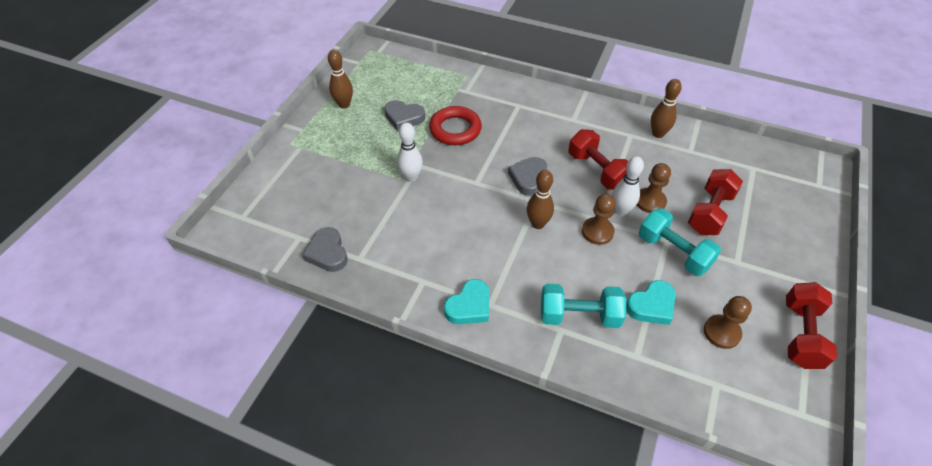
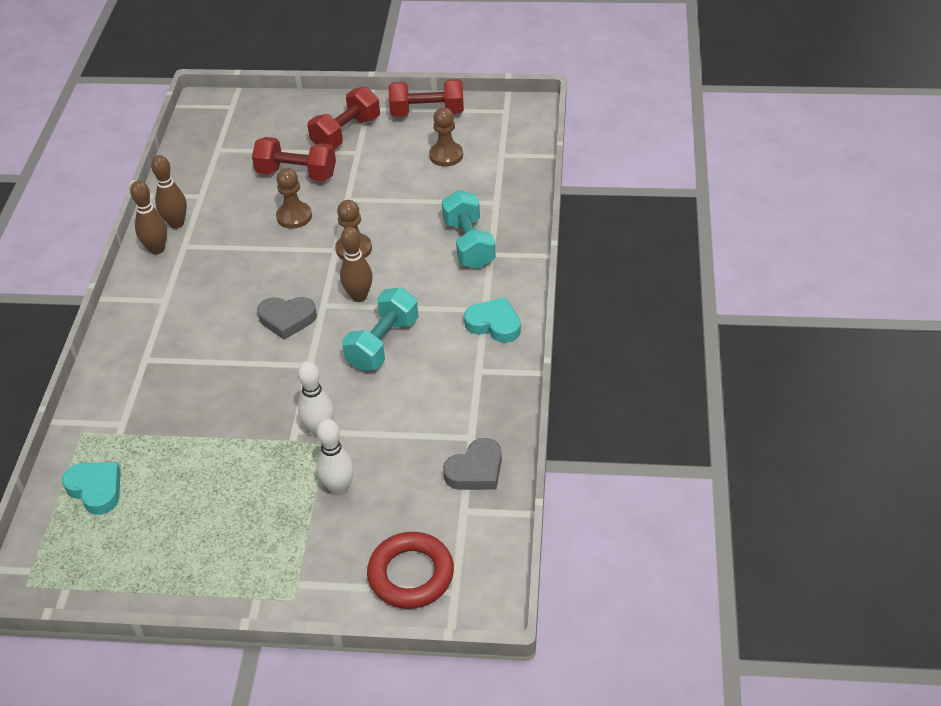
camera: 105 degrees left, 5 degrees down
(344, 104) = (184, 565): brown bowling pin -> brown bowling pin (157, 249)
(404, 117) = (199, 478): grey heart -> none
(455, 129) = (212, 412): red ring -> red ring (411, 574)
(597, 170) = (256, 264): red dumbbell -> red dumbbell (346, 133)
(621, 210) = (316, 236): white bowling pin -> white bowling pin (339, 488)
(651, 306) = (435, 199): turquoise heart -> turquoise heart (96, 489)
(673, 252) = (361, 193): turquoise dumbbell -> turquoise dumbbell (383, 343)

